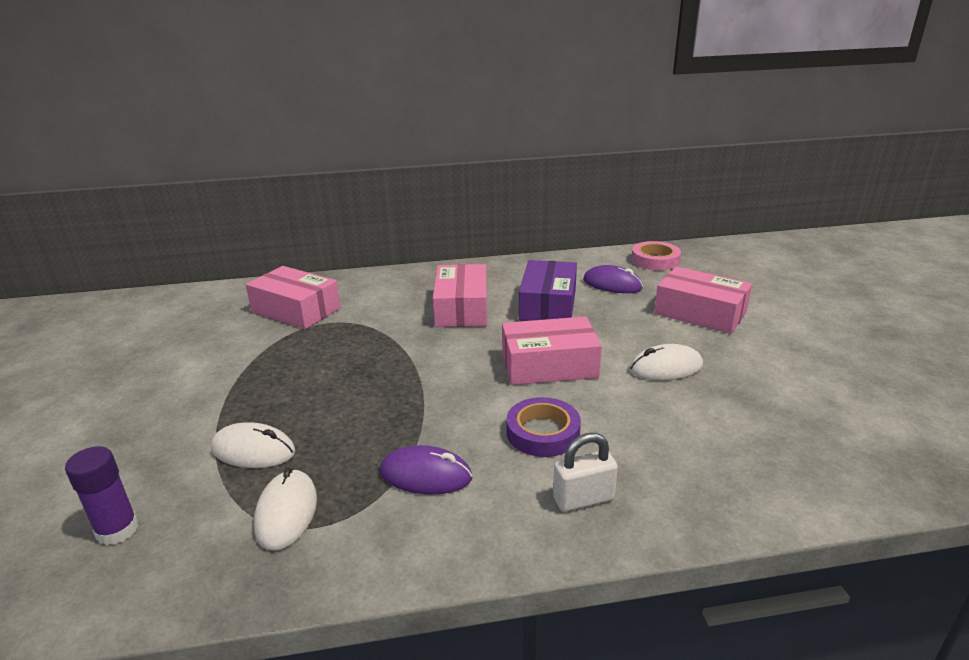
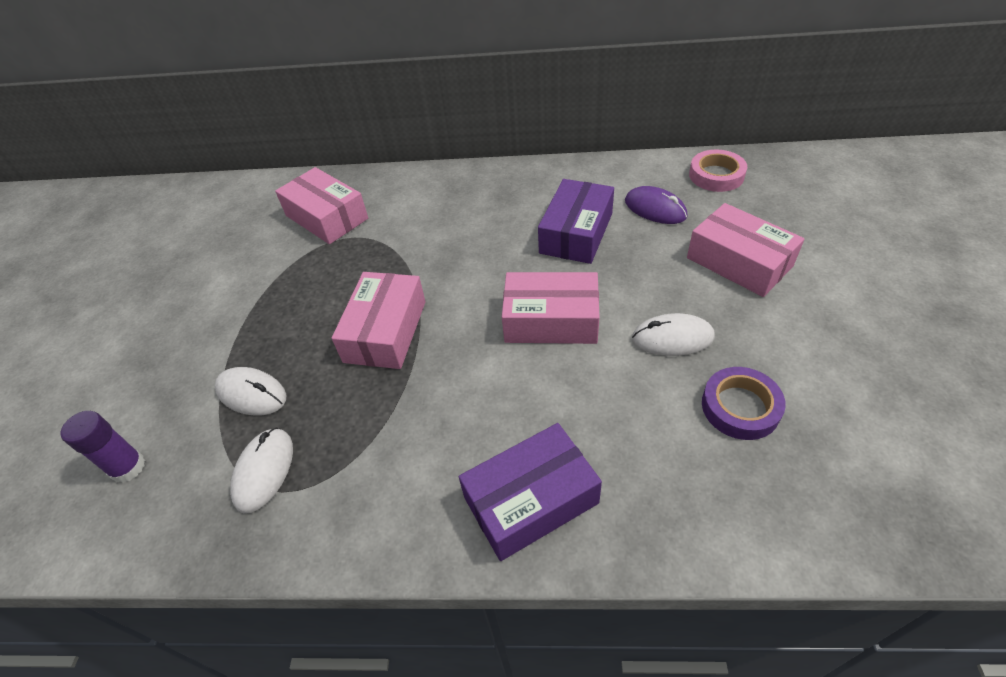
camera: 15 degrees right, 20 degrees up
(425, 475) = (393, 446): purple mouse -> none
(462, 308) = (486, 230): pink box -> pink box (385, 331)
(543, 432) = (517, 410): purple tape -> purple tape (740, 407)
(583, 499) = (531, 500): white padlock -> purple box

